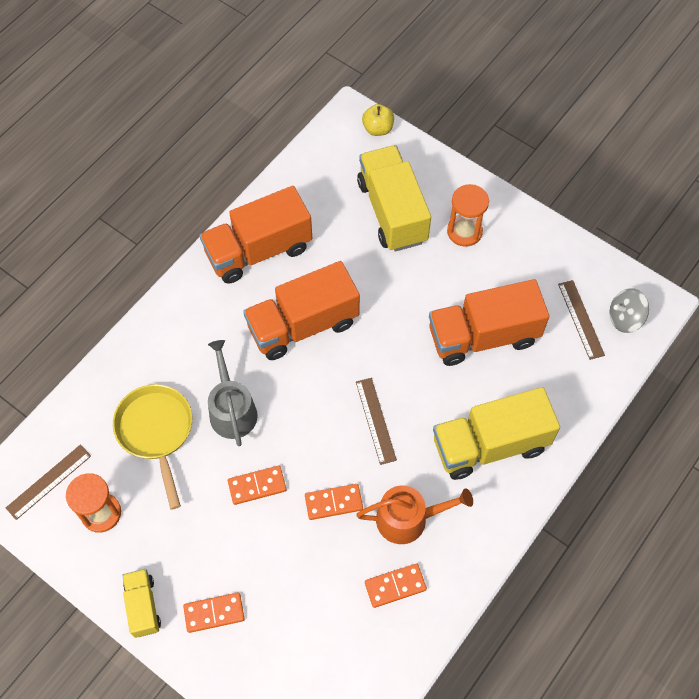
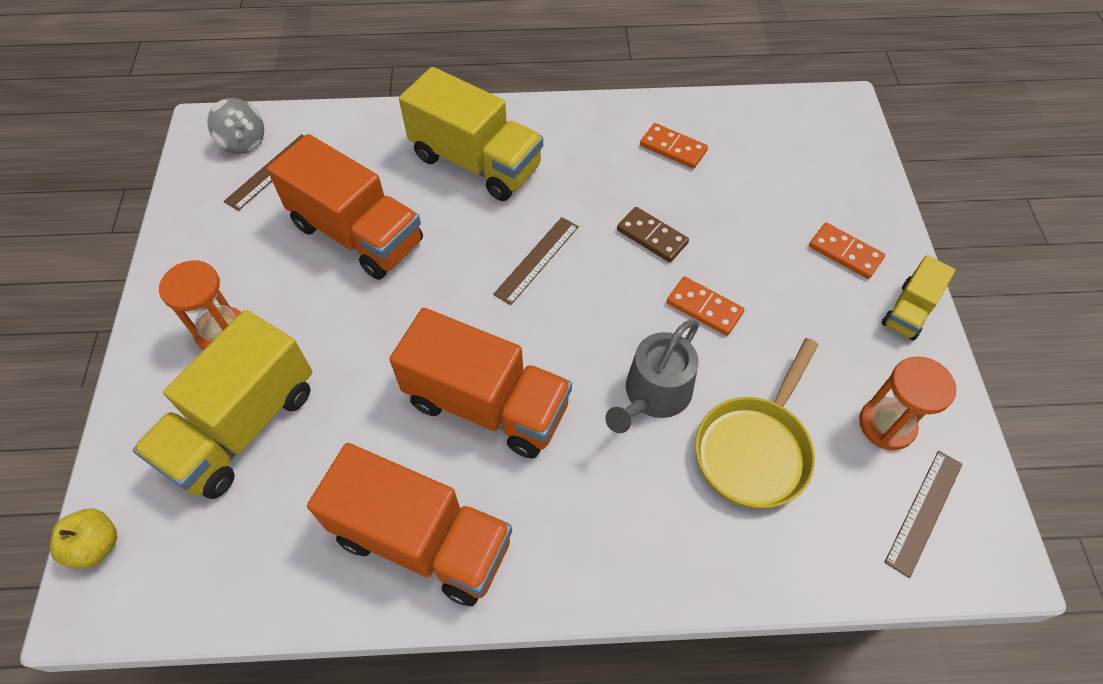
camera: 130 degrees left, 5 degrees down
(49, 482) = (923, 511): brown ruler -> brown ruler turned 60 degrees counterclockwise
(333, 503) = (652, 236): orange domino -> brown domino
(408, 519) = (606, 175): orange watering can -> none

